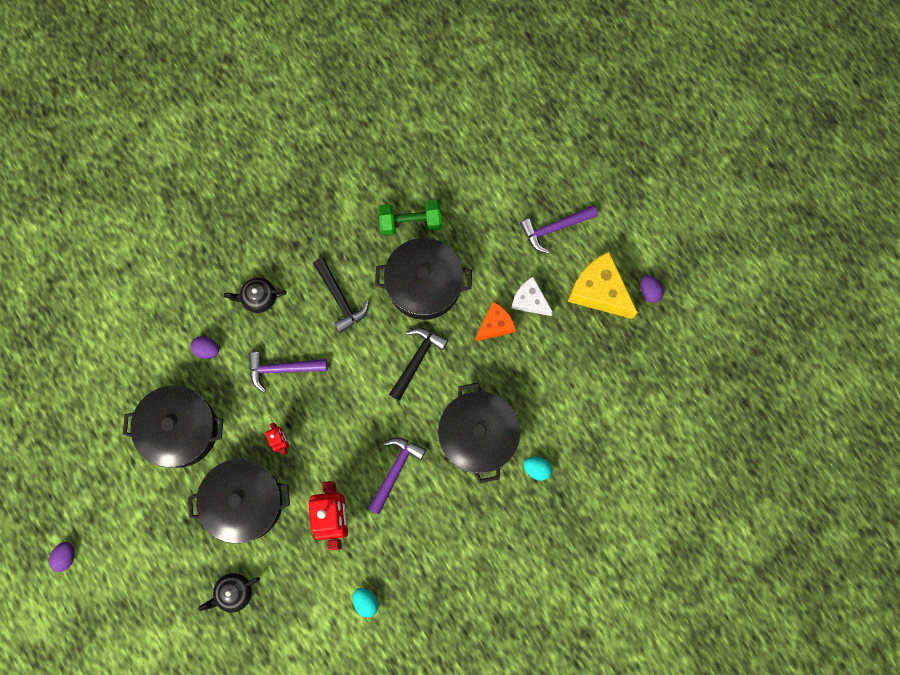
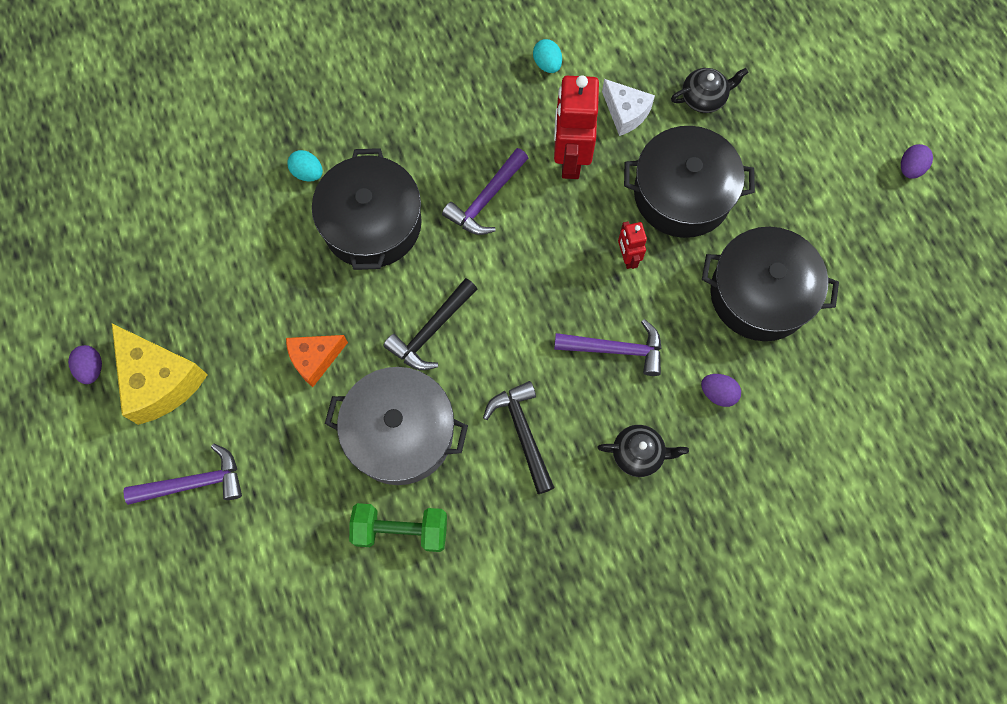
camera: 170 degrees left, 5 degrees down
(424, 284) = (400, 432): black pot -> grey pot
(529, 300) = (259, 384): white cheese -> white cheese (625, 113)

